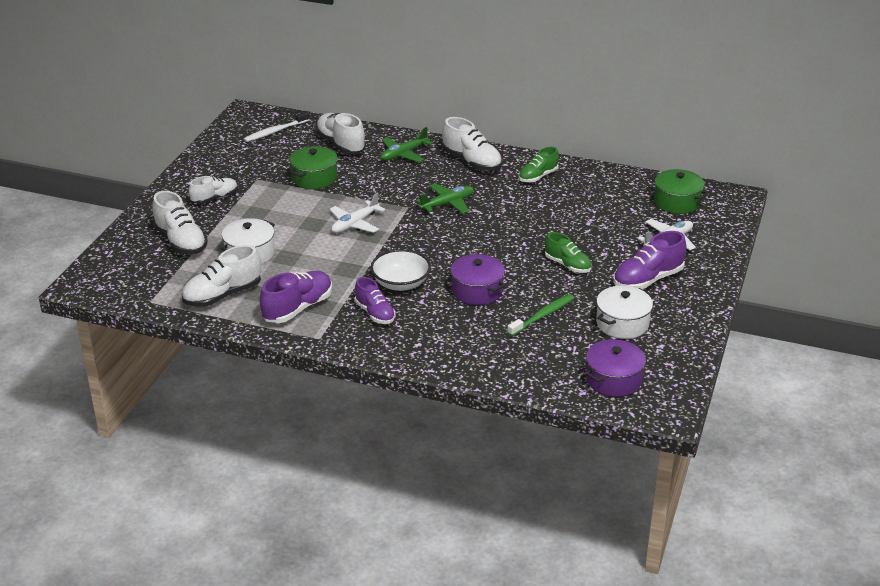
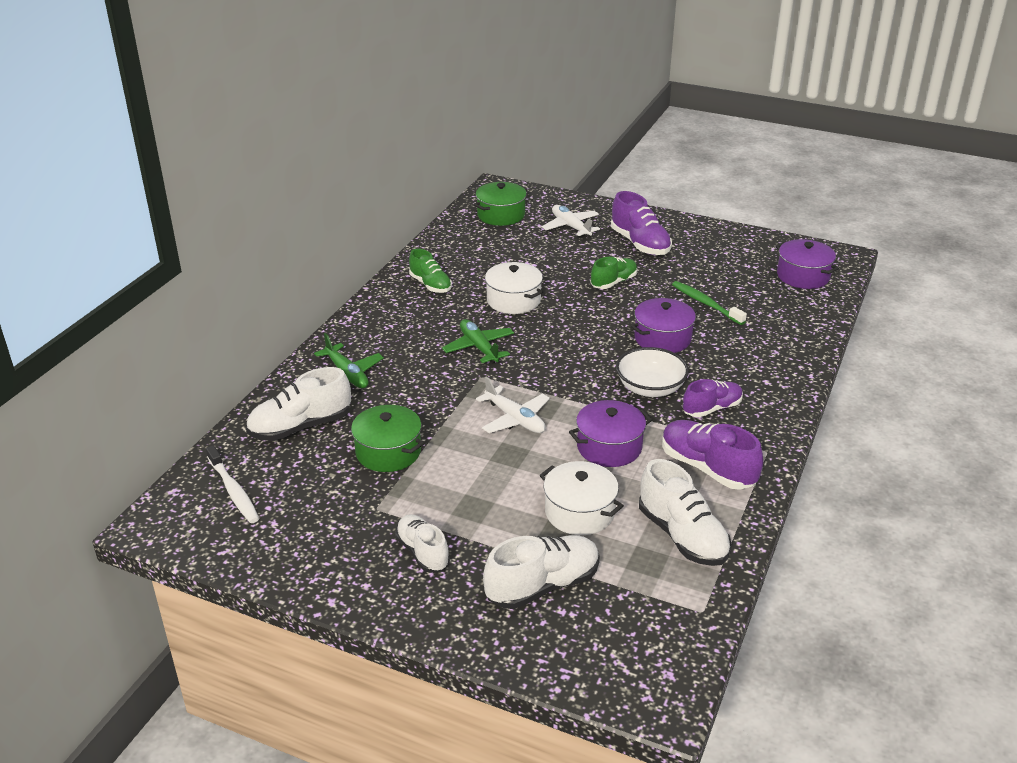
camera: 85 degrees left, 0 degrees up
(322, 265) = (609, 447): none -> purple pot
(472, 162) = (383, 325): white shoe -> none
(622, 323) = (714, 263): white pot -> white pot (513, 300)

